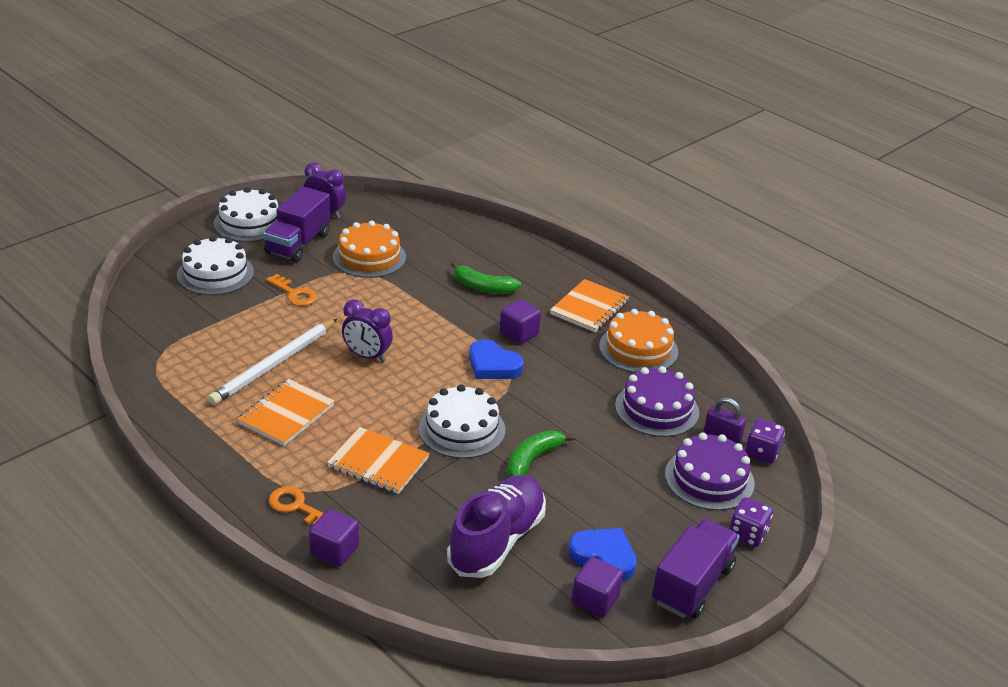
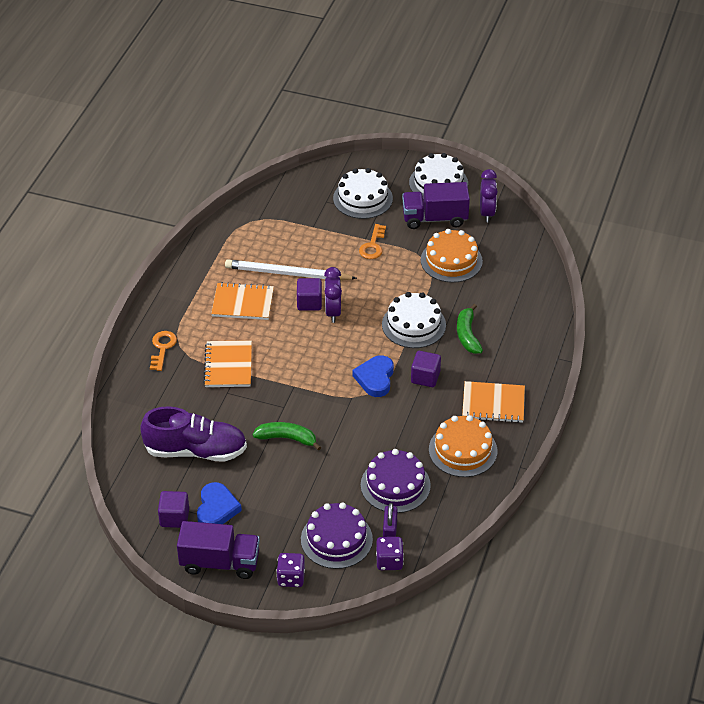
camera: 65 degrees right, 10 degrees up
(334, 551) = (137, 381): purple cube -> purple cube (309, 303)
(462, 429) = (292, 391): white cake -> white cake (413, 324)

